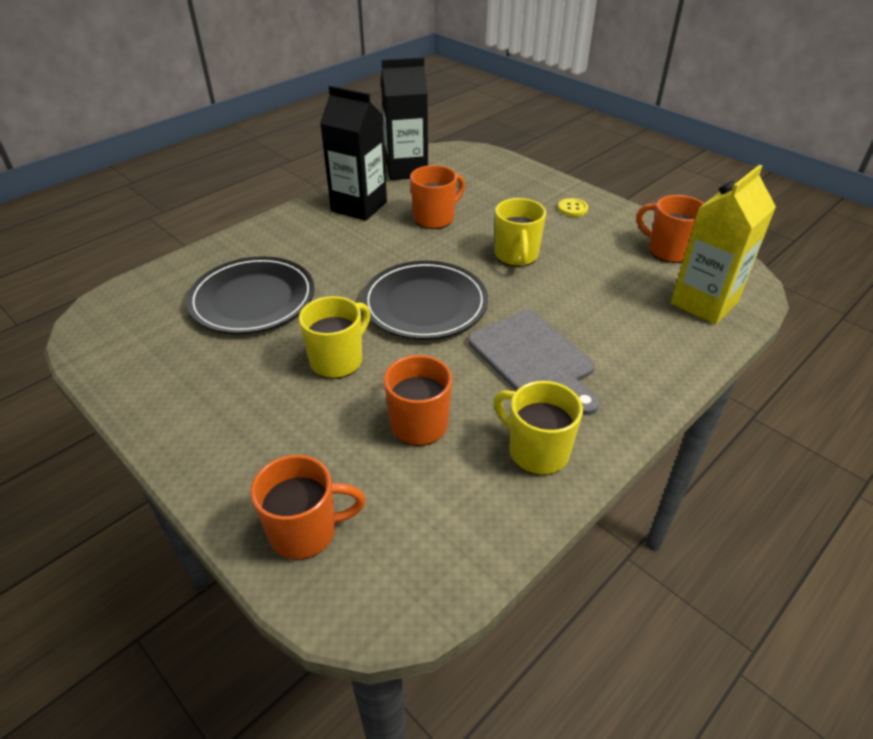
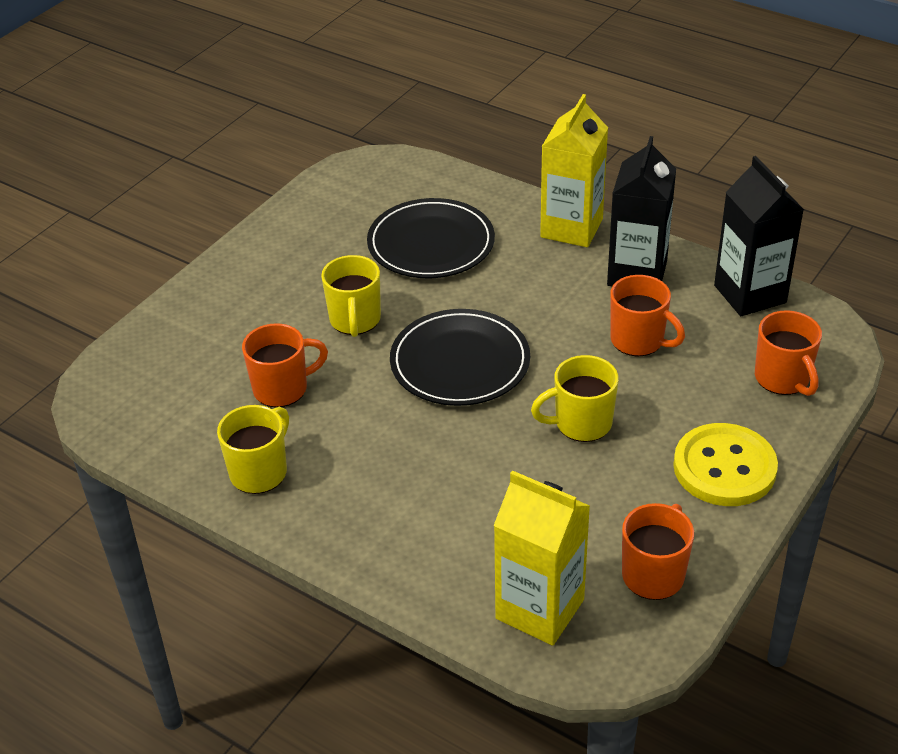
camera: 80 degrees right, 0 degrees up
(284, 225) = (571, 228): none -> yellow carton
(305, 531) = (159, 348): orange mug -> orange mug (783, 379)
(338, 360) = (355, 320): yellow mug -> yellow mug turned 60 degrees clockwise
(533, 359) = (390, 457): grey cutting board -> none
(572, 208) = (724, 468): yellow button -> yellow button, size x2.34

